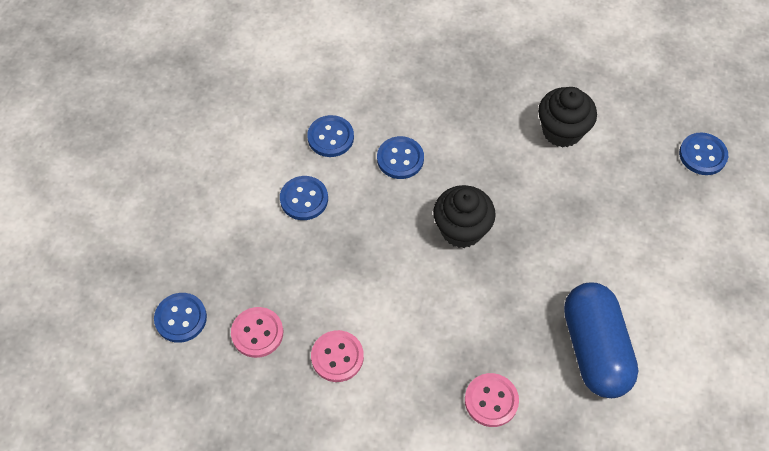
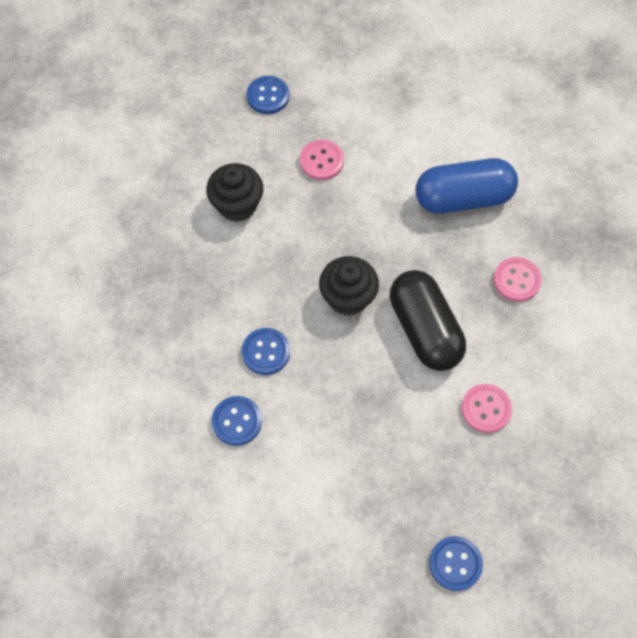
camera: 90 degrees left, 5 degrees up
(257, 333) = (466, 485): pink button -> pink button (321, 161)
(304, 199) = (313, 446): blue button -> none
(427, 301) = (424, 329): none -> black capsule

